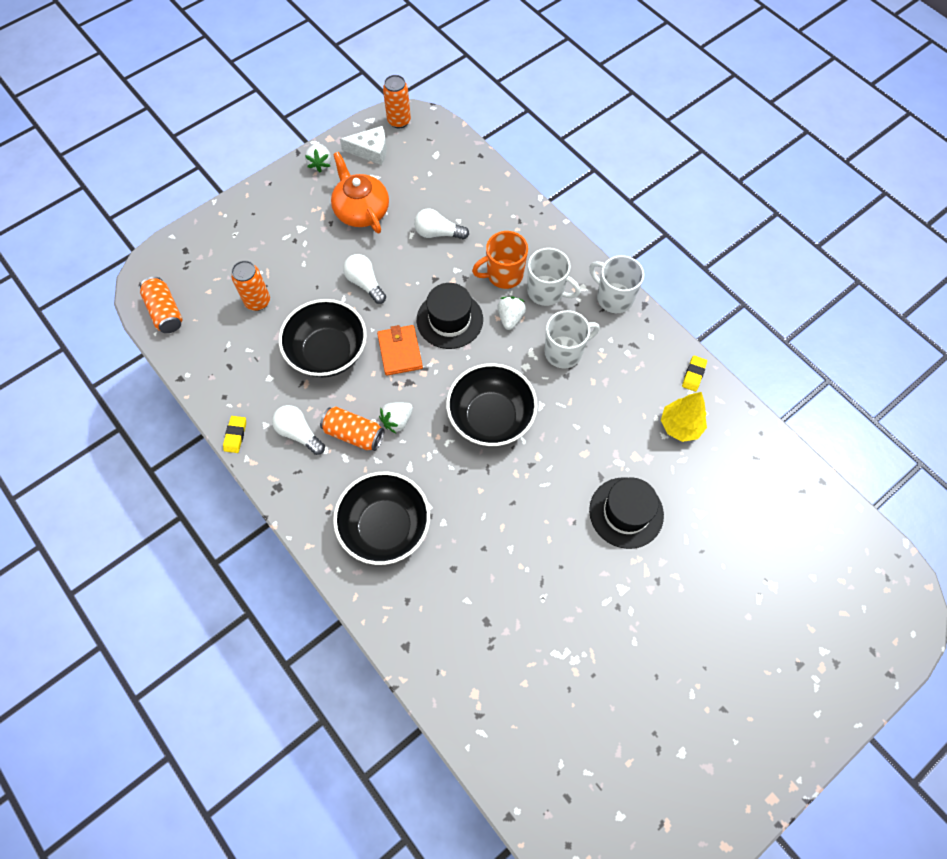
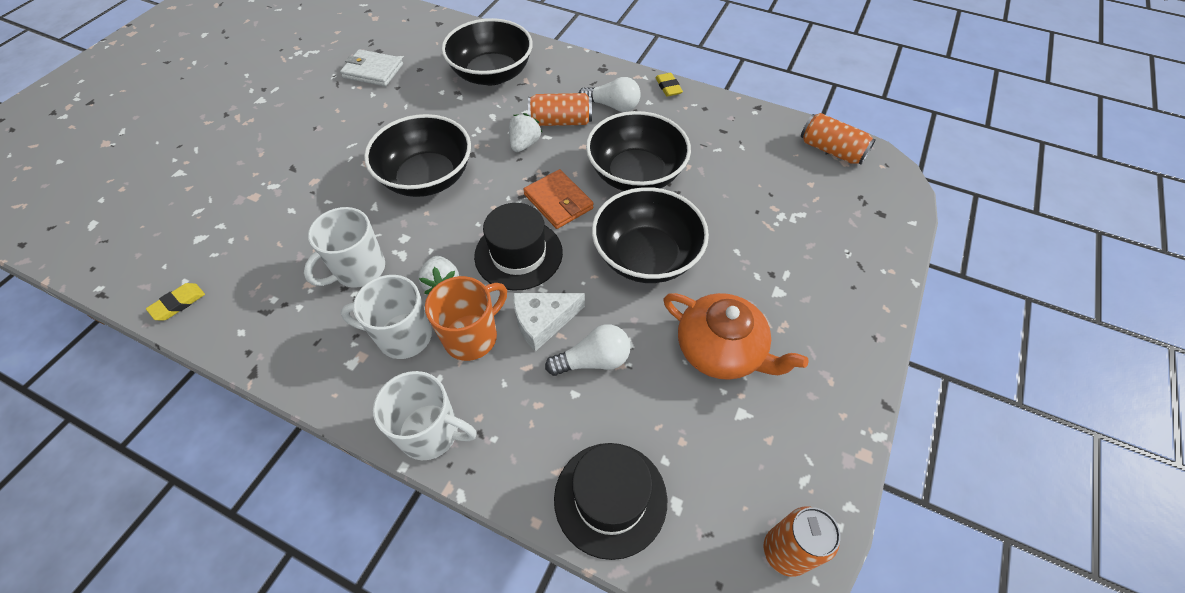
camera: 155 degrees right, 10 degrees down
(258, 301) = (750, 193): orange can -> none
(320, 164) = (837, 400): white strawberry -> none
(365, 283) = (646, 256): white light bulb -> black bowl
(370, 150) = (784, 461): white cheese -> white cheese (543, 321)
(501, 586) = (373, 71): none -> white wallet
(613, 298) = (301, 365): white mug -> white mug (431, 433)
(626, 512) = (261, 149): black hat -> black hat (610, 498)
(680, 426) = (199, 241): yellow tree -> none
(693, 374) = (178, 303): yellow eraser -> yellow eraser turned 45 degrees clockwise

